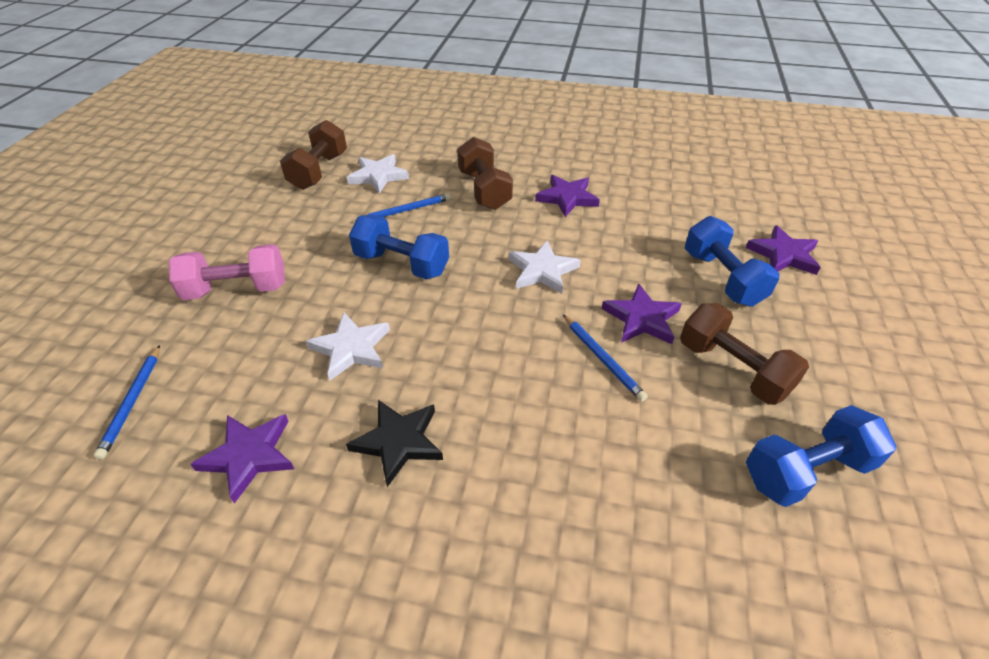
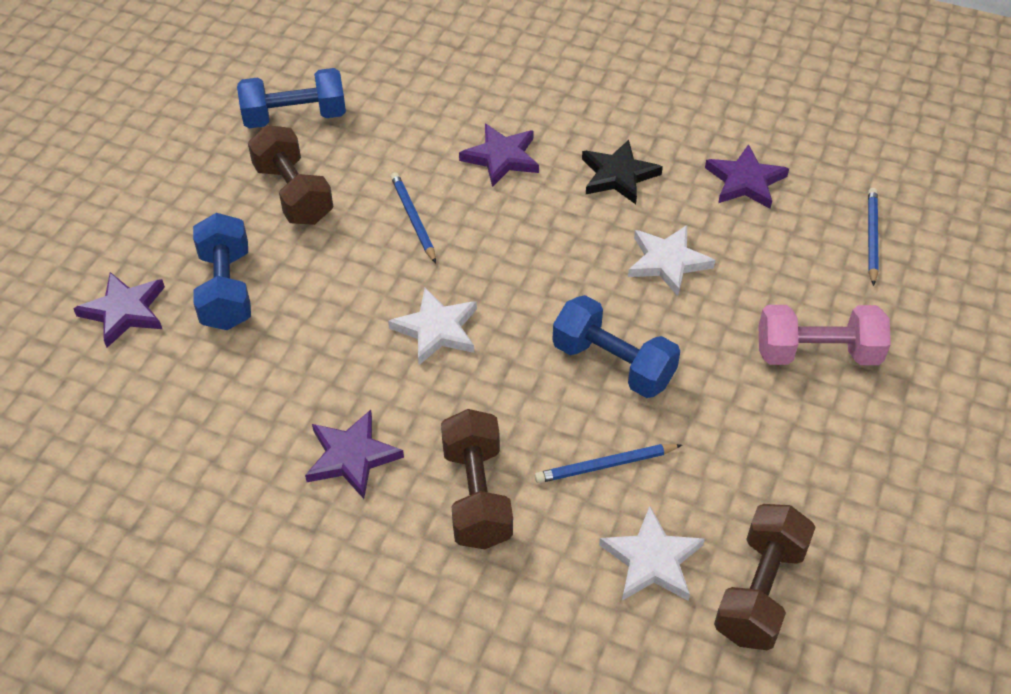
camera: 170 degrees left, 5 degrees up
(641, 318) = (350, 254): purple star -> purple star (501, 158)

